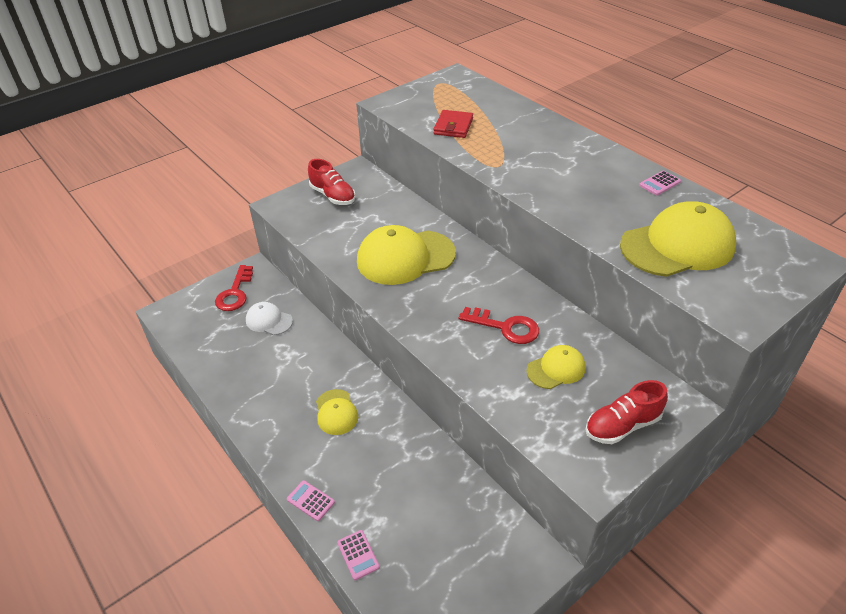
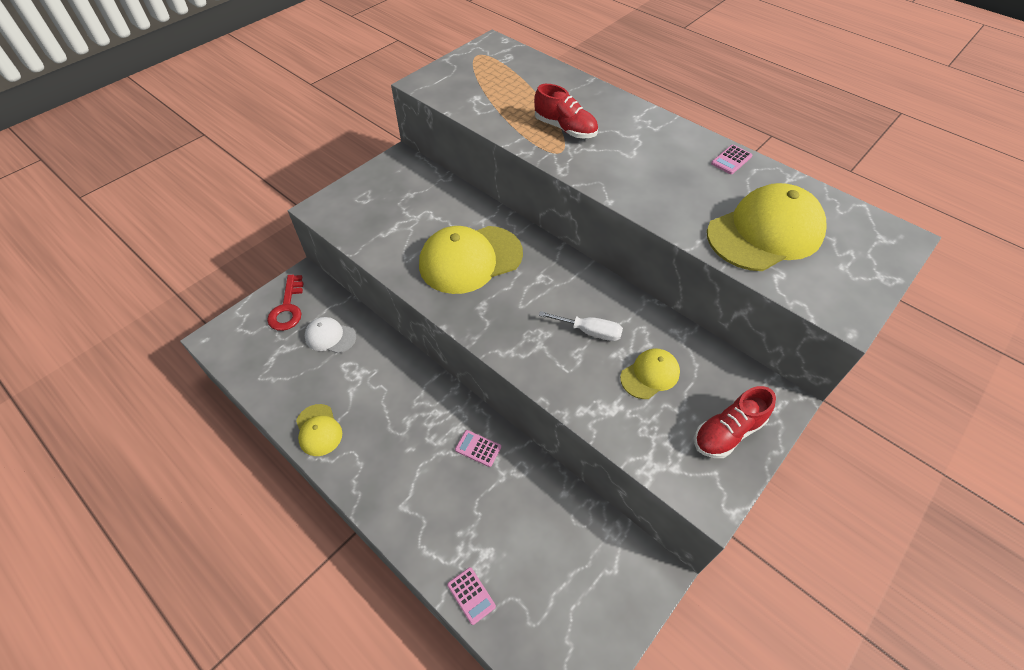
camera: 10 degrees left, 10 degrees up
(310, 501) = (411, 540): pink calculator -> pink calculator (478, 448)
(333, 196) = (379, 192): red shoe -> red shoe (565, 128)
(336, 412) = (420, 435): yellow cap -> yellow cap (318, 430)
(453, 126) = (503, 107): red wallet -> none
(505, 327) = (590, 332): red key -> white screwdriver

